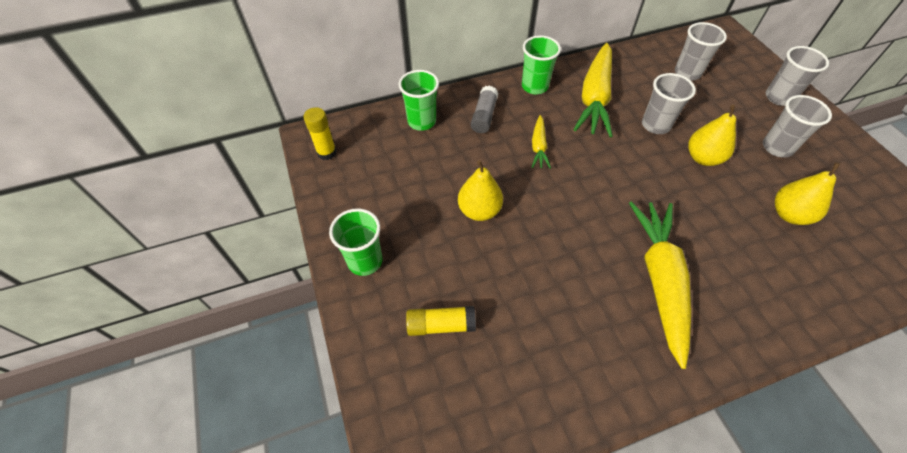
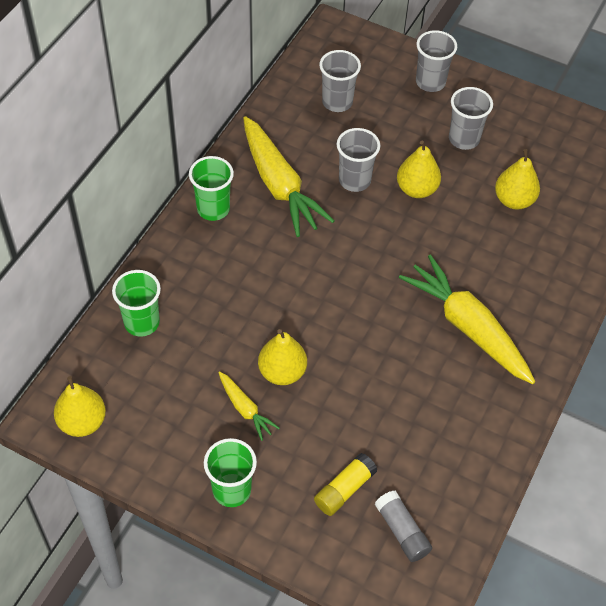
camera: 45 degrees left, 0 degrees up
(327, 153) = (82, 422): yellow glue stick -> yellow pear
(484, 116) = (196, 275): grey glue stick -> grey glue stick (402, 531)
(538, 147) = (275, 273): yellow carrot -> yellow carrot (245, 409)

